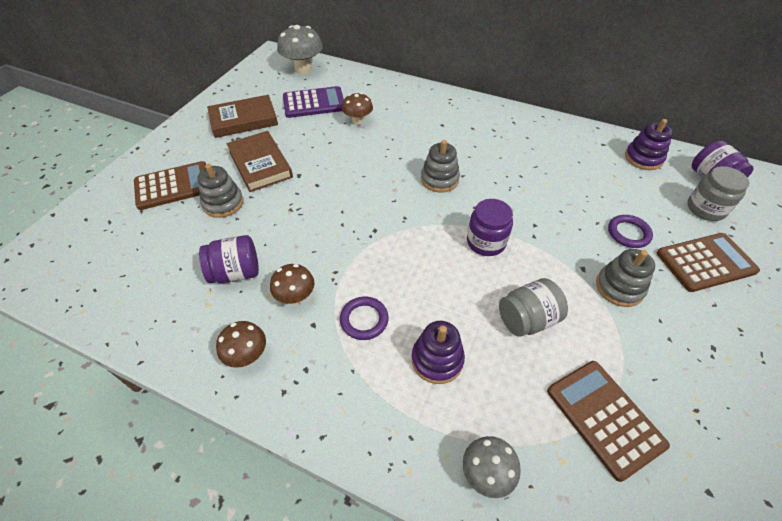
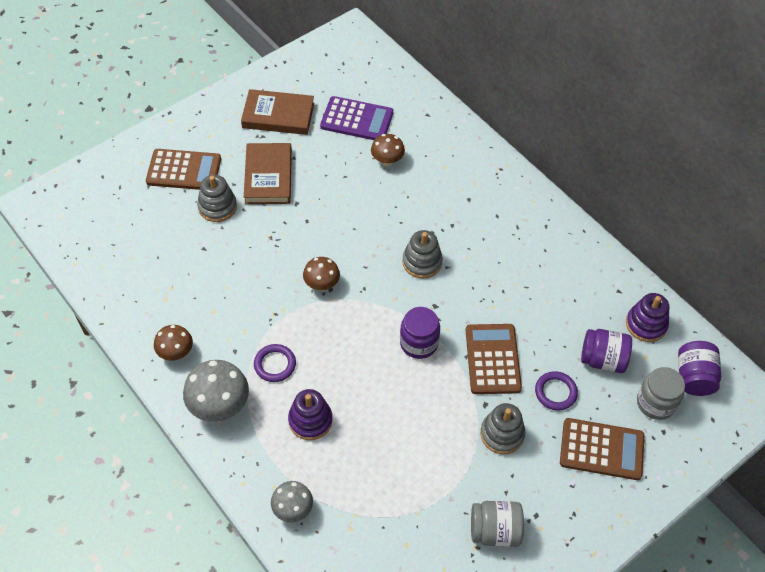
camera: 25 degrees right, 5 degrees up
(236, 273) = (198, 280): purple jar -> purple jar (602, 359)
(296, 297) = (233, 322): brown mushroom -> brown mushroom (322, 284)
(303, 69) = (371, 67): grey mushroom -> grey mushroom (219, 406)
(527, 319) = (402, 423): grey jar -> grey jar (495, 531)
(604, 417) = (403, 518): brown calculator -> brown calculator (493, 359)

